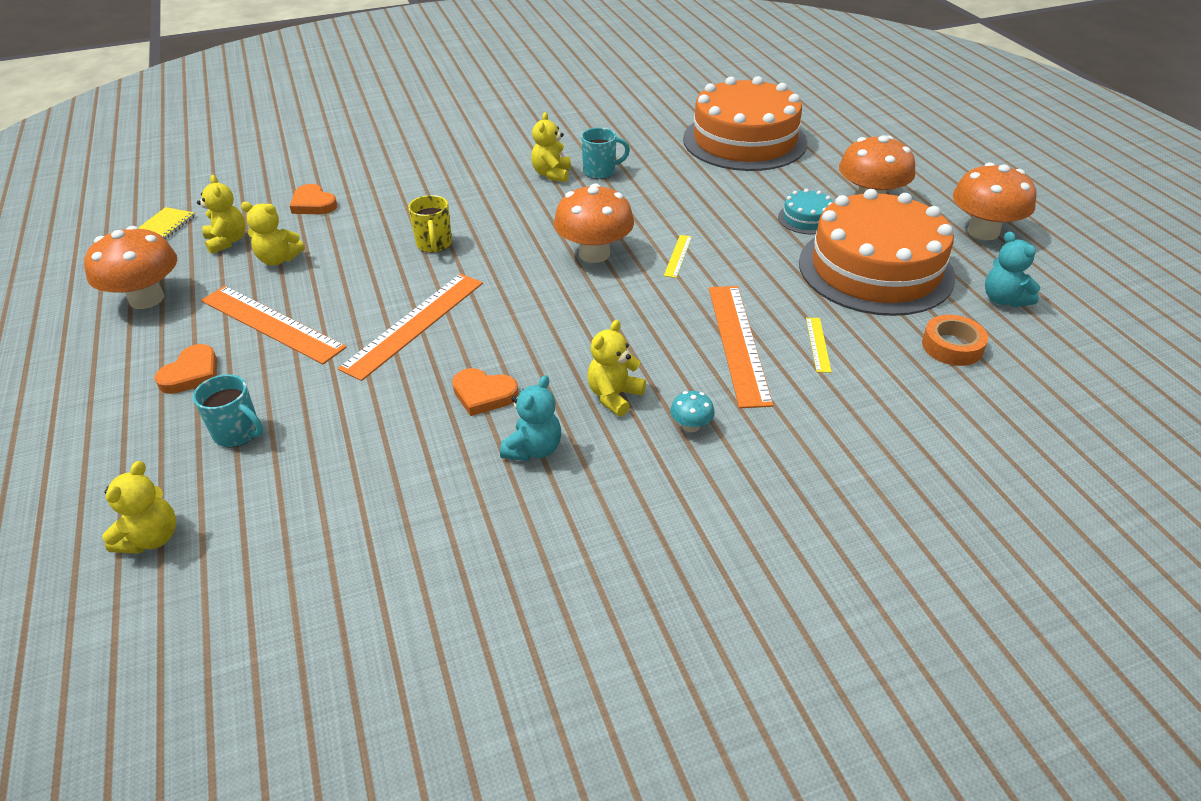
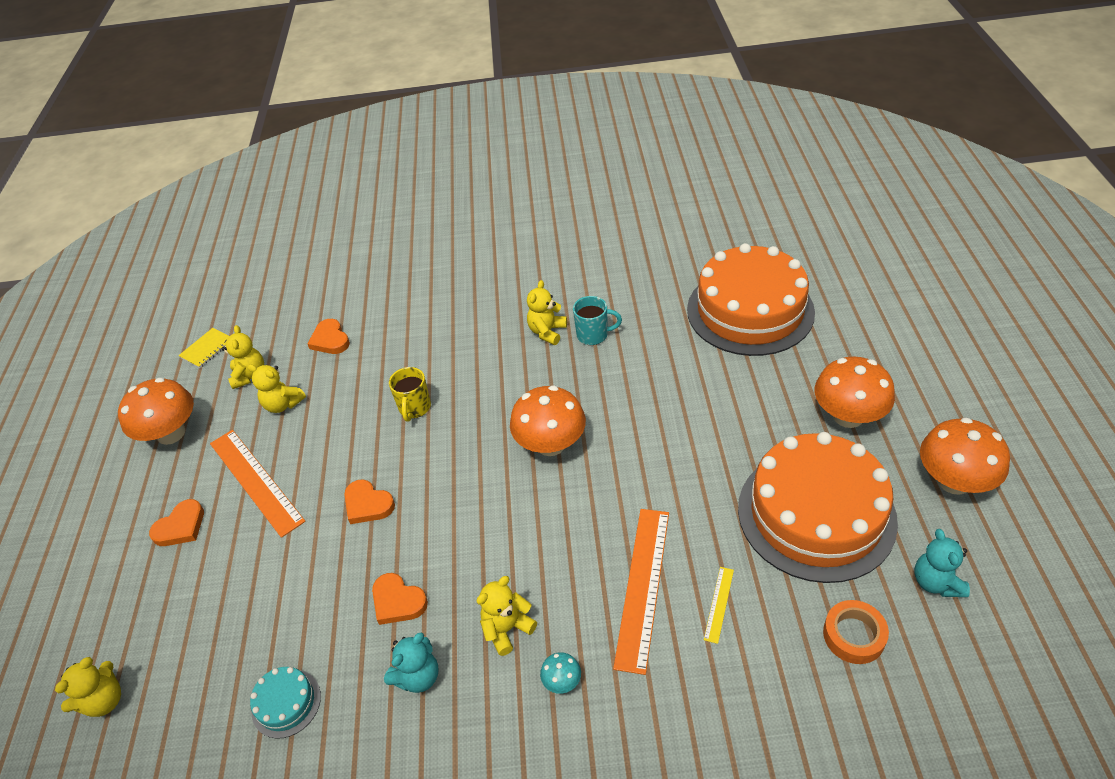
camera: 20 degrees right, 5 degrees up
(238, 433) = (196, 602): turquoise mug -> none
(414, 324) = (368, 504): orange ruler -> orange heart
(678, 256) = (627, 461): yellow ruler -> none
(806, 219) = (772, 431): turquoise cake -> turquoise cake (286, 703)

